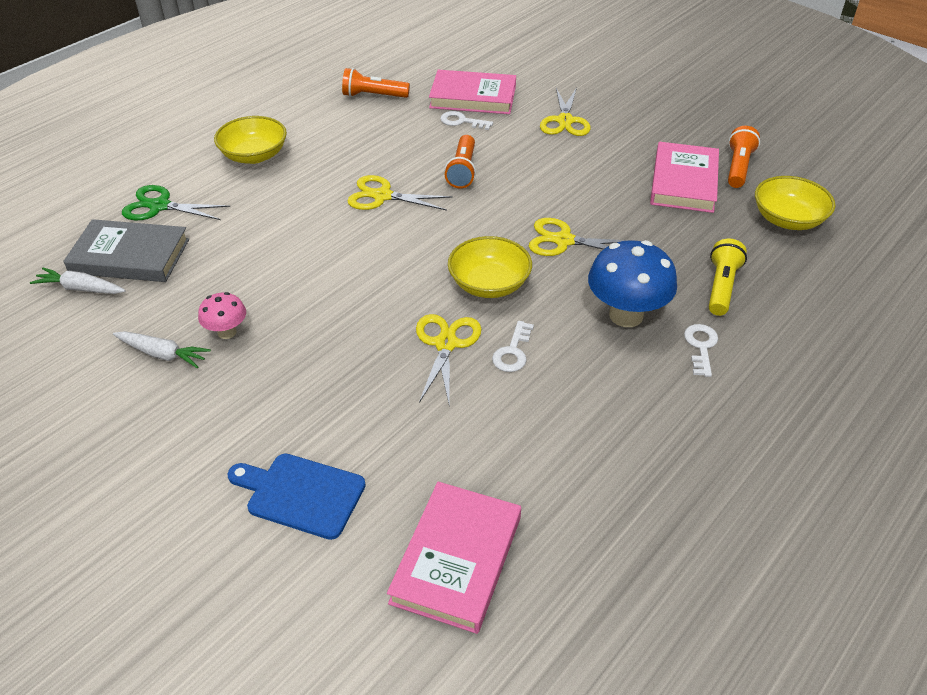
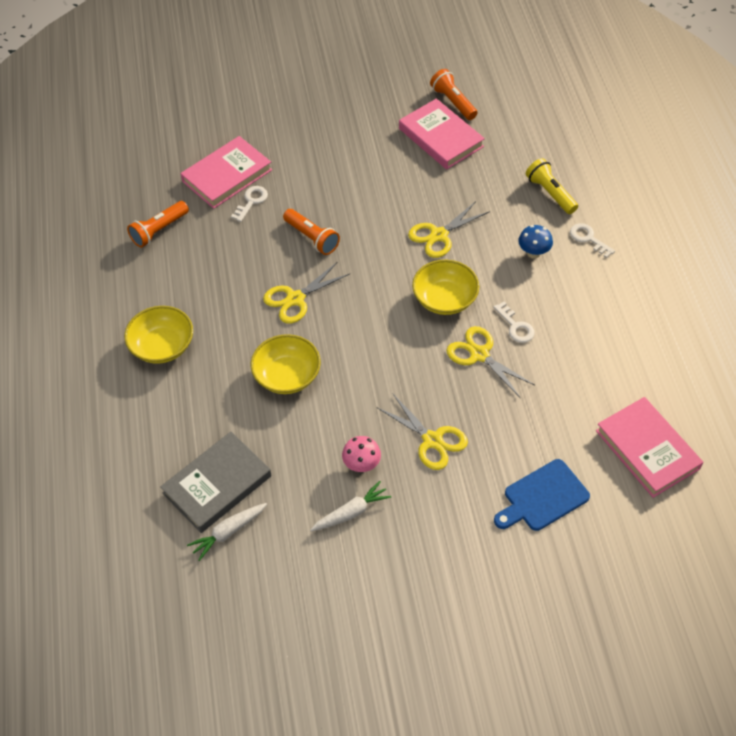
camera: 50 degrees left, 10 degrees up
(160, 206) = (169, 438): green scissors -> none
(461, 121) = (251, 201): white key -> white key turned 150 degrees clockwise
(565, 121) = (312, 147): yellow scissors -> yellow scissors (432, 440)
(626, 315) = (533, 253): blue mushroom -> blue mushroom, size x0.53
(787, 219) = (522, 119): yellow bowl -> yellow bowl (287, 376)

